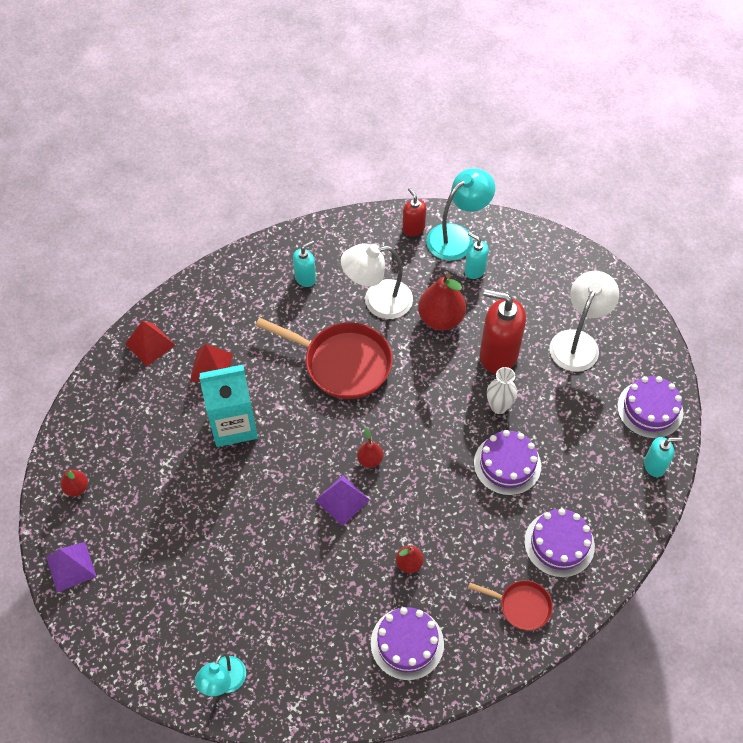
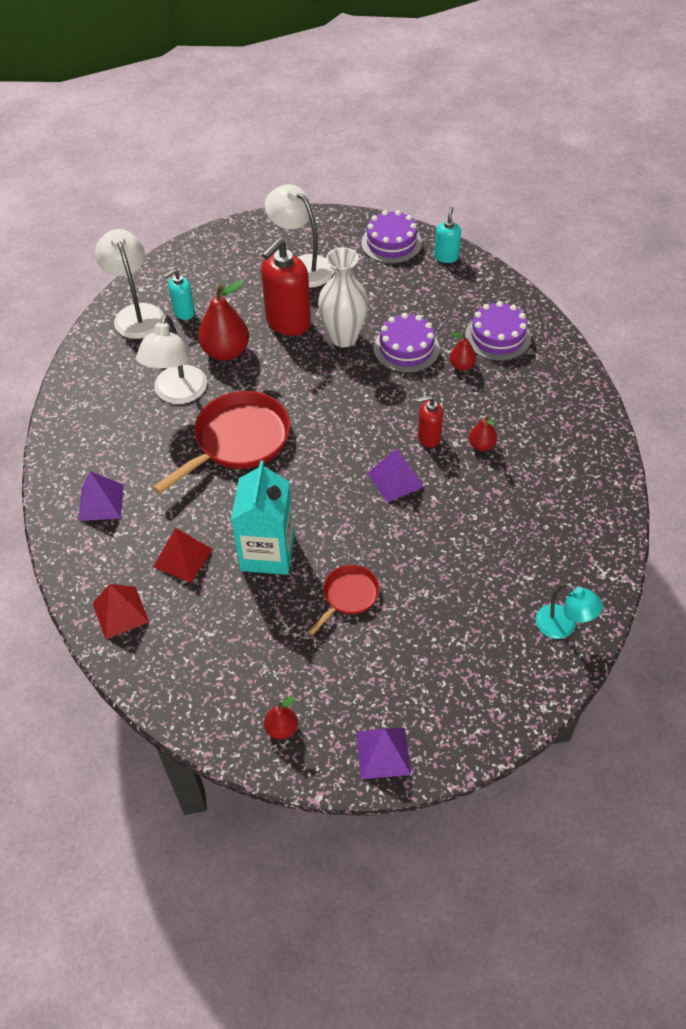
camera: 70 degrees left, 5 degrees down
(247, 291) = (101, 502): none -> purple pyramid
(305, 278) = (114, 446): turquoise soap dispenser -> none
(370, 460) = (359, 447): red pear -> red pear (461, 366)
(407, 643) = (561, 468): purple cake -> none
(413, 228) = (105, 343): red soap dispenser -> red soap dispenser (428, 437)
(457, 236) = (136, 314): turquoise lamp -> white lamp
(499, 406) = (344, 337): white vase -> white vase, size x1.62
(521, 606) = (548, 378): red pan -> red pan (348, 596)

